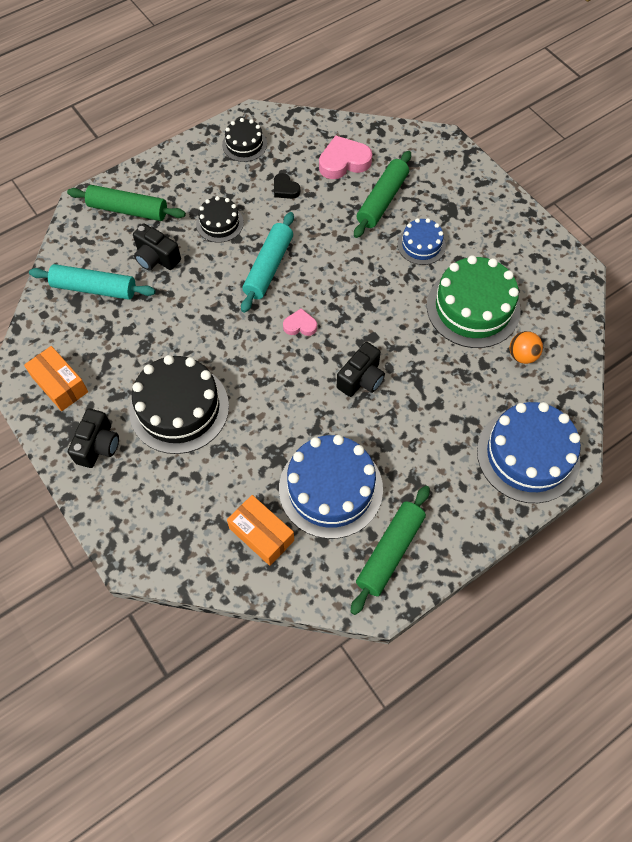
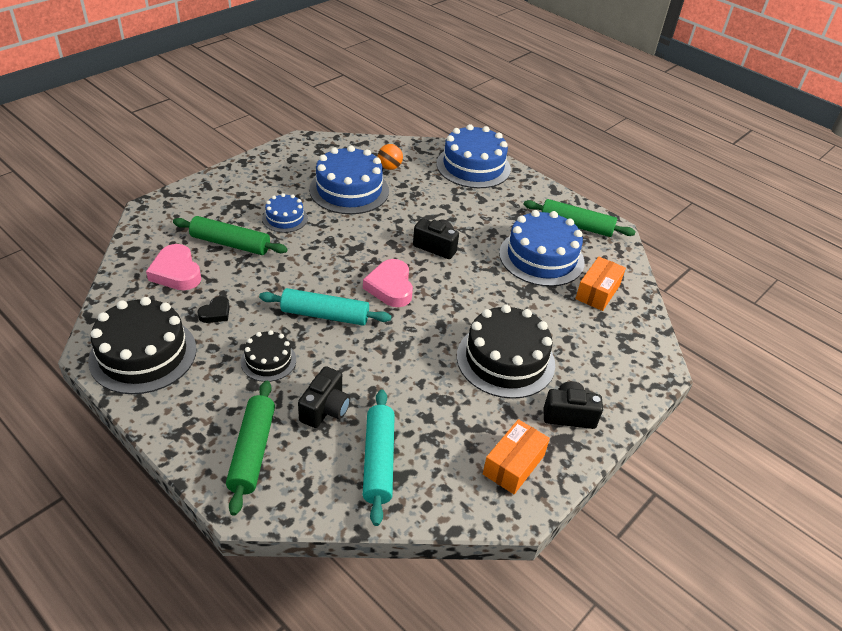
camera: 105 degrees left, 20 degrees down
(244, 144) = (143, 354): black cake -> black cake, size x1.86
(300, 325) = (390, 287): pink heart -> pink heart, size x1.77
(473, 308) = (349, 190): green cake -> blue cake

